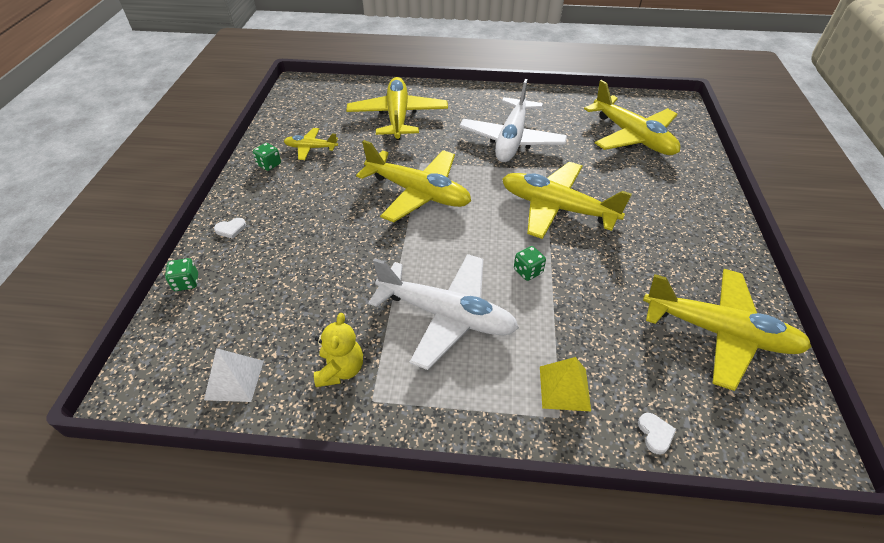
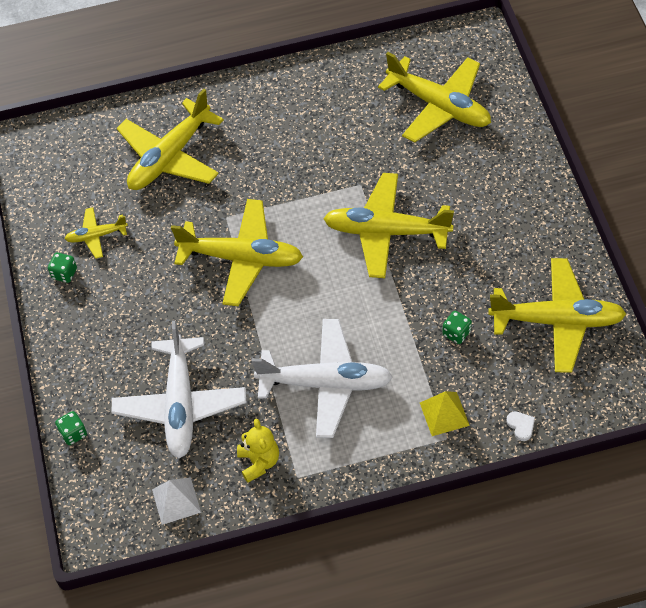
camera: 15 degrees left, 10 degrees up
(231, 229) = (76, 364): white heart -> none
(398, 116) = (170, 157): yellow plane -> yellow plane turned 120 degrees counterclockwise
(511, 140) = (311, 152): white plane -> white plane (180, 405)
(528, 271) = (381, 315): green dice -> green dice (456, 333)

